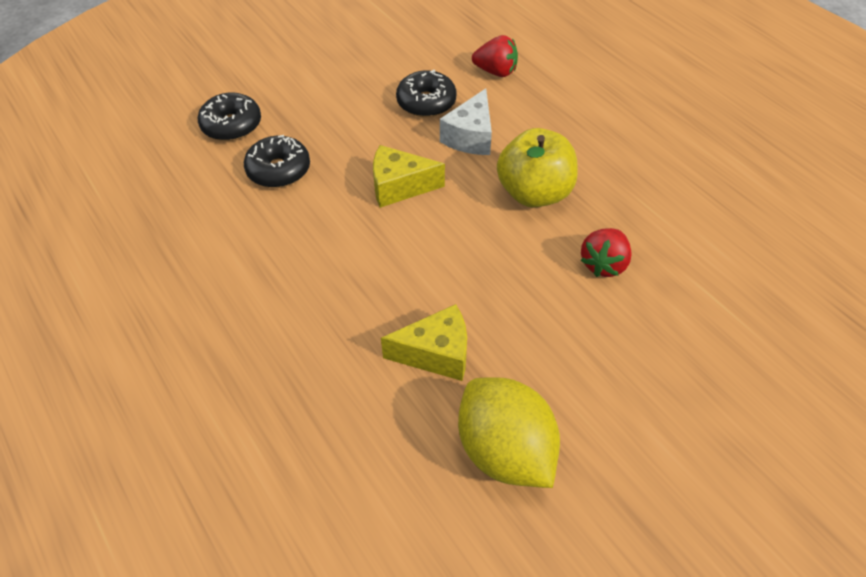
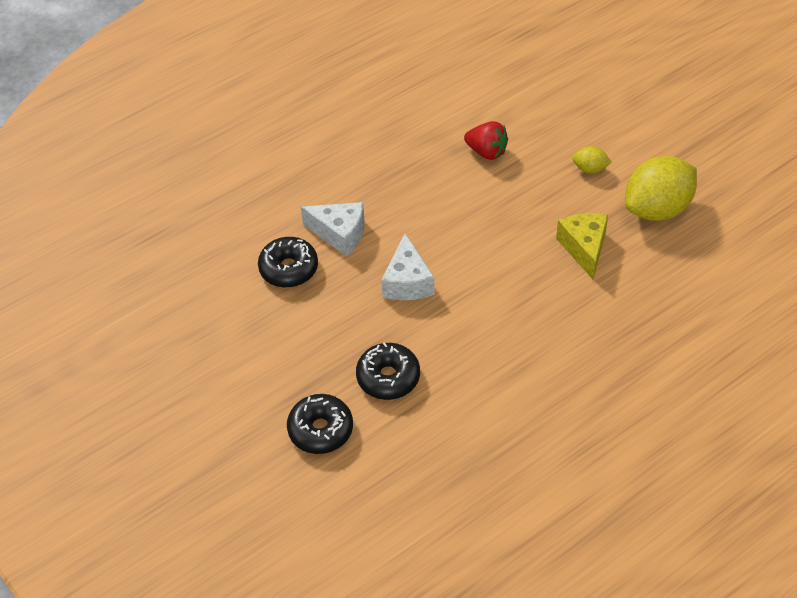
camera: 90 degrees left, 0 degrees up
(399, 187) = (407, 282): yellow cheese -> white cheese
(496, 71) = (243, 217): red strawberry -> none
(534, 193) = (411, 190): yellow apple -> none
(581, 375) = (590, 169): none -> yellow lemon

